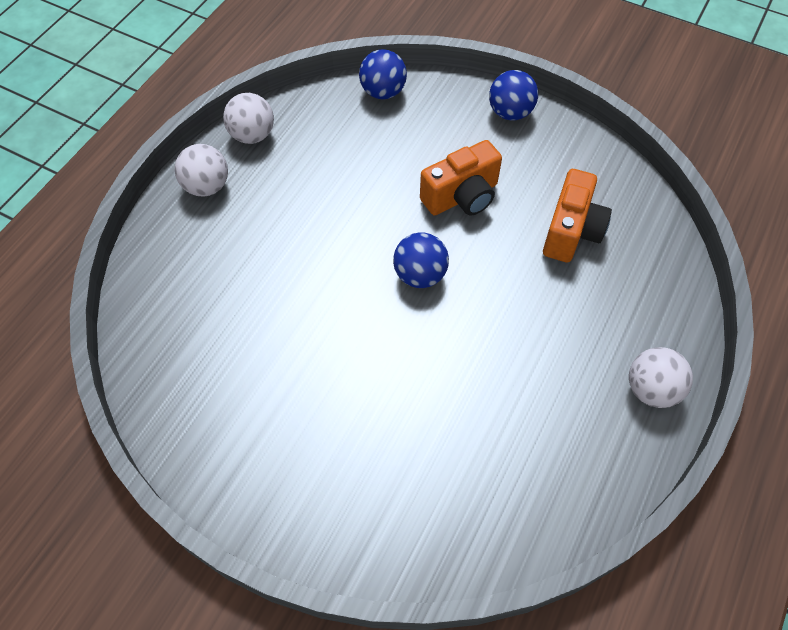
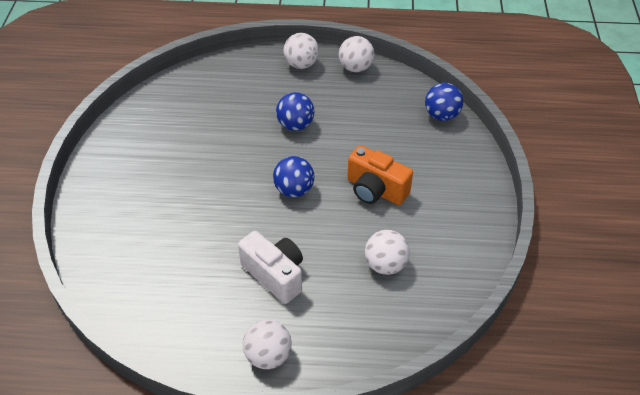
camera: 65 degrees right, 10 degrees down
(510, 112) = (477, 192): blue ball -> blue ball (295, 125)
(541, 342) = (275, 275): none -> white camera
(571, 231) = (385, 264): orange camera -> white ball

